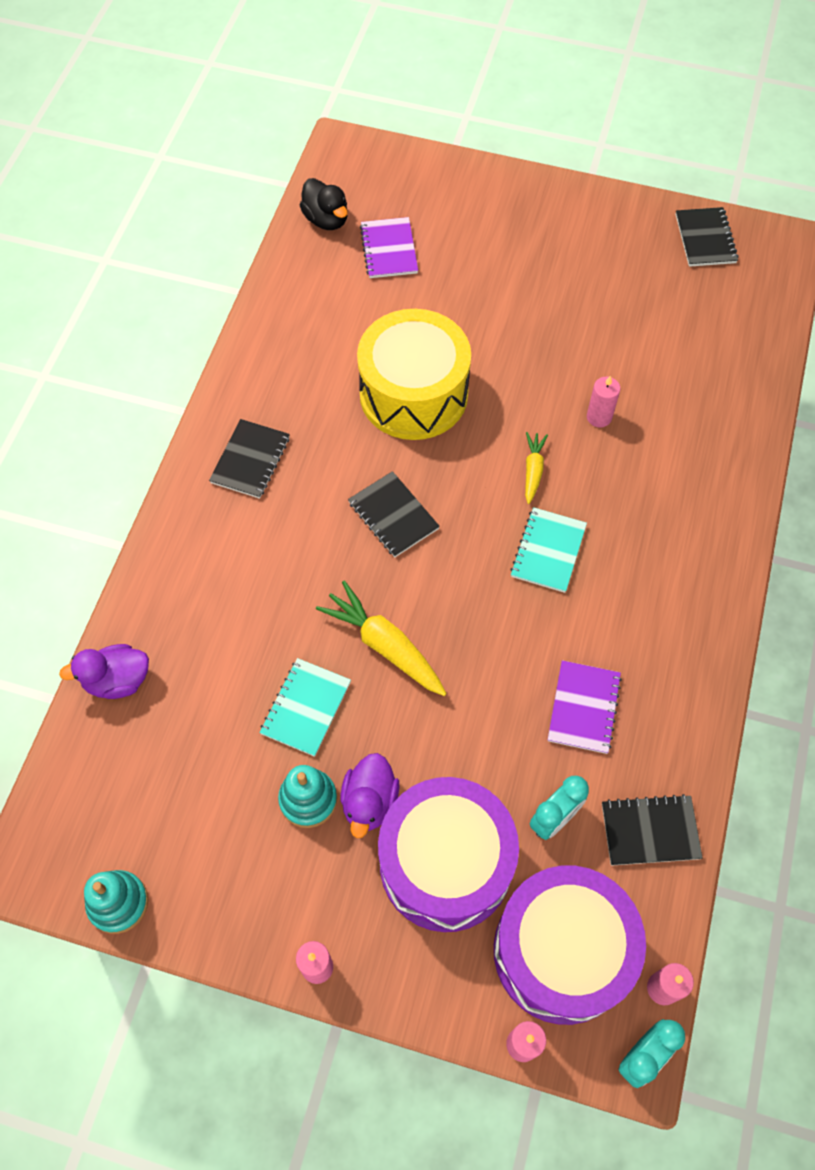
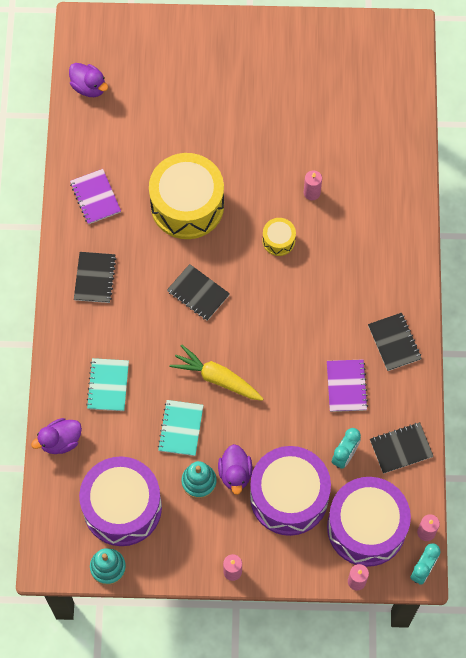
camera: 15 degrees left, 5 degrees up
(175, 809) = (122, 507): none -> purple drum
(326, 220) = (89, 87): black duck -> purple duck
(389, 249) = (139, 100): purple notebook -> purple notebook (95, 197)
(533, 470) = (278, 240): yellow carrot -> yellow drum
(548, 551) = (301, 292): turquoise notebook -> turquoise notebook (108, 385)
(705, 239) = (353, 41): black notebook -> black notebook (394, 342)

